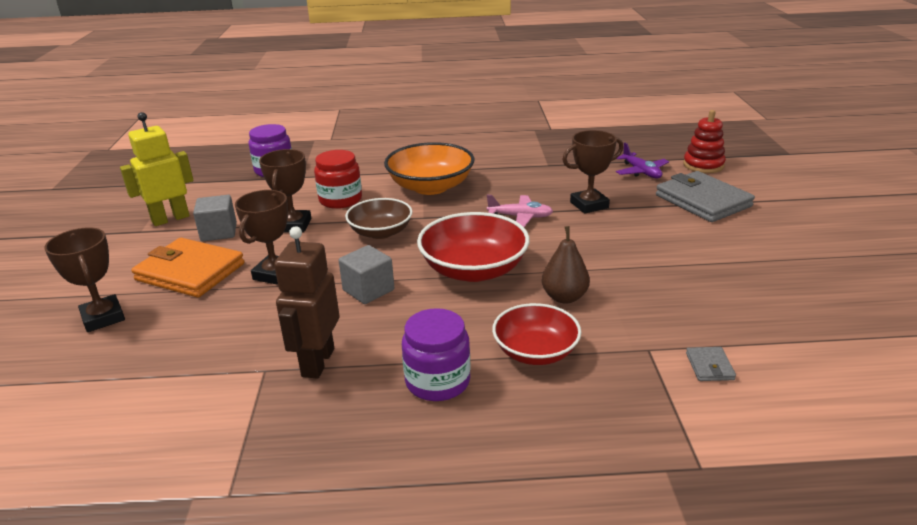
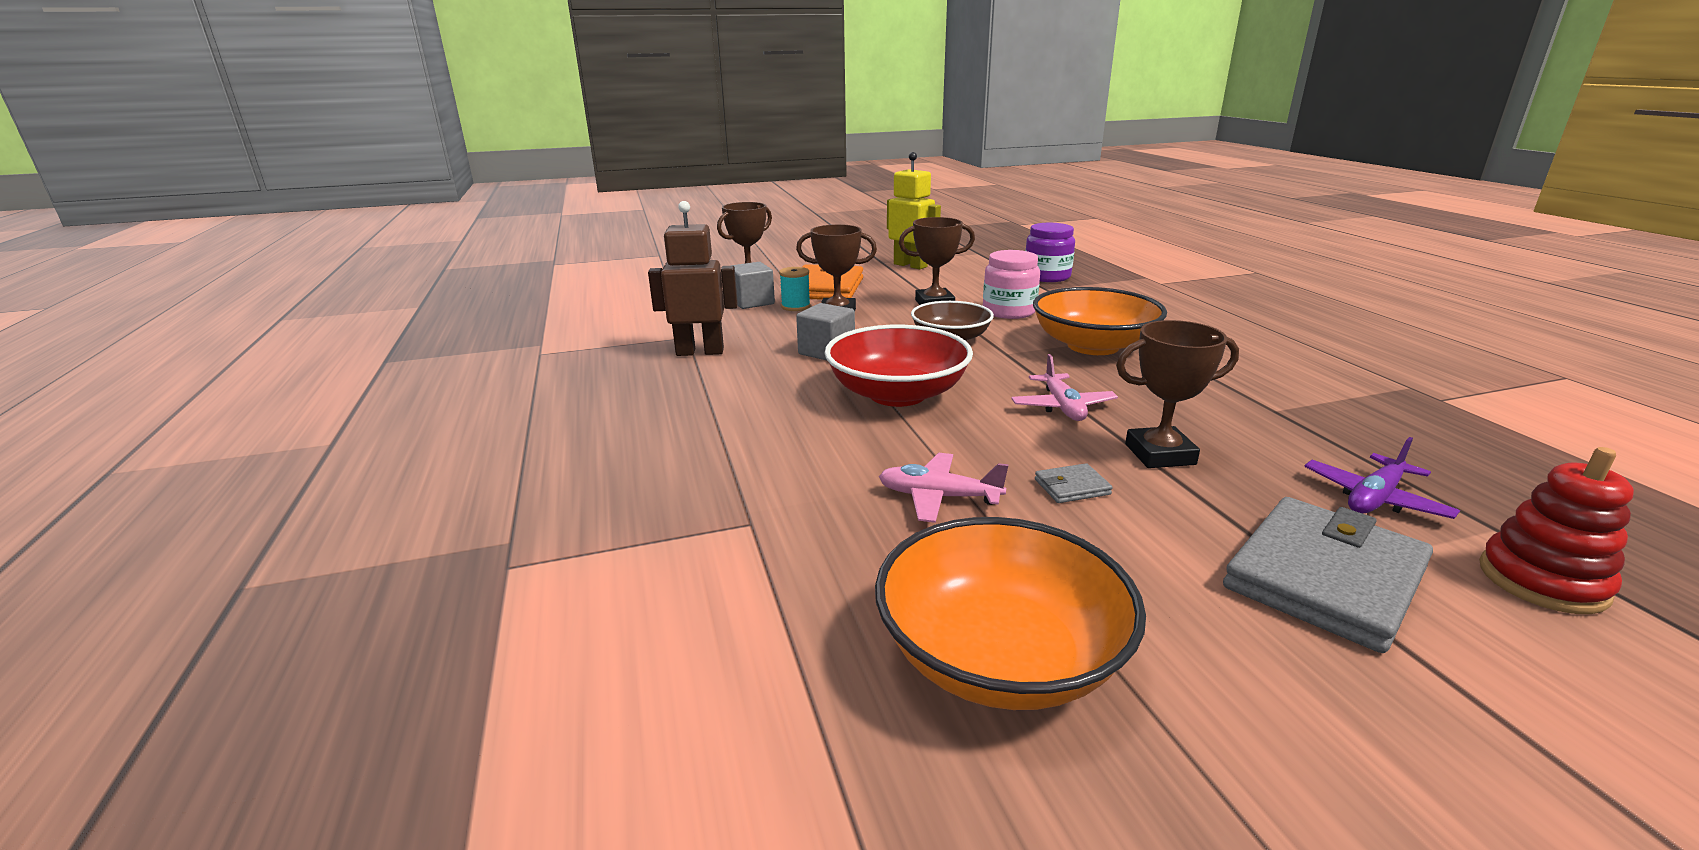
camera: 75 degrees right, 5 degrees down
(219, 232) = (899, 283): grey cube -> grey cube (752, 302)
(231, 295) = (795, 306): none -> turquoise spool
(340, 200) = (1009, 311): red jar -> pink jar
(437, 381) = (674, 402): purple jar -> none
(535, 351) = (732, 446): red bowl -> none
(564, 297) = (859, 454): brown pear -> none
(589, 205) = (1160, 454): brown trophy -> brown trophy turned 60 degrees counterclockwise
(625, 277) = (938, 497): none -> pink plane
(709, 366) = (716, 577): grey wallet -> grey wallet (1072, 487)
(767, 285) = (1000, 656): none -> orange bowl

